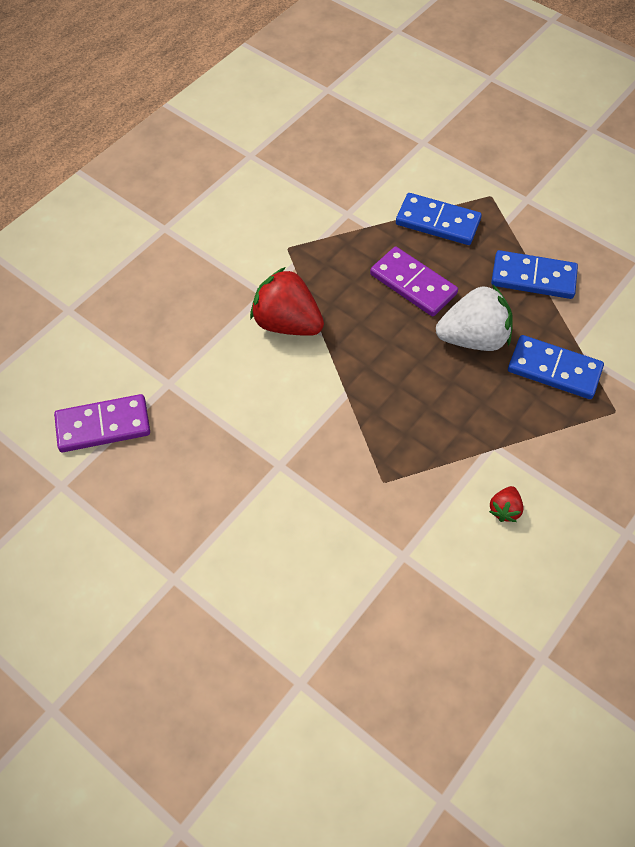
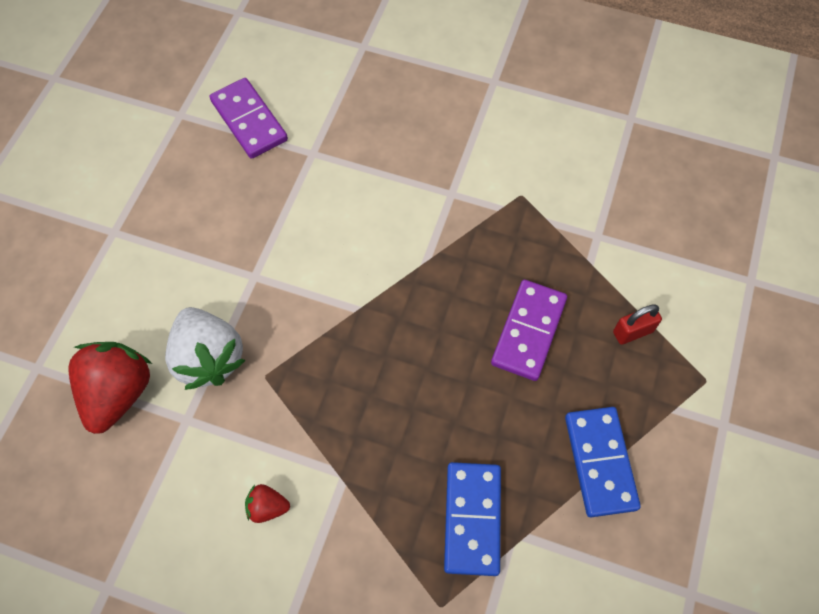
camera: 70 degrees right, 5 degrees up
(287, 323) = (423, 227): red strawberry -> red strawberry (118, 393)
(437, 222) = (632, 332): blue domino -> red padlock
(473, 338) = (480, 416): white strawberry -> white strawberry (209, 358)

